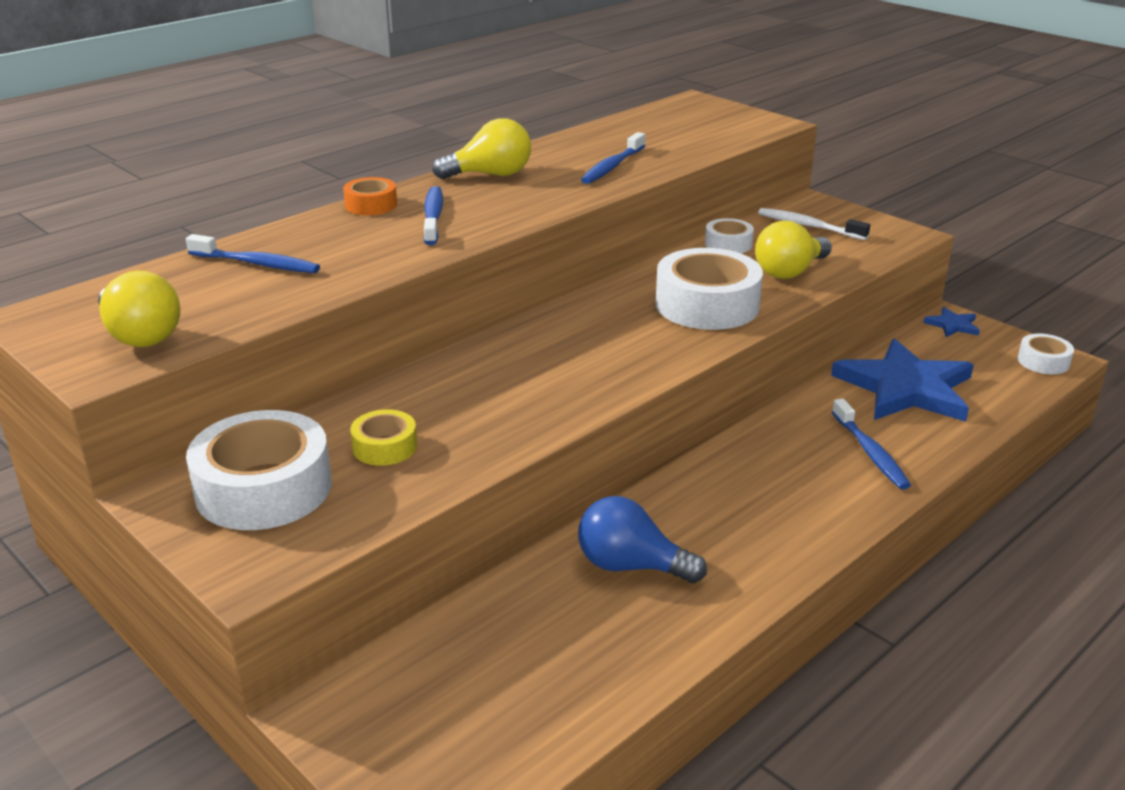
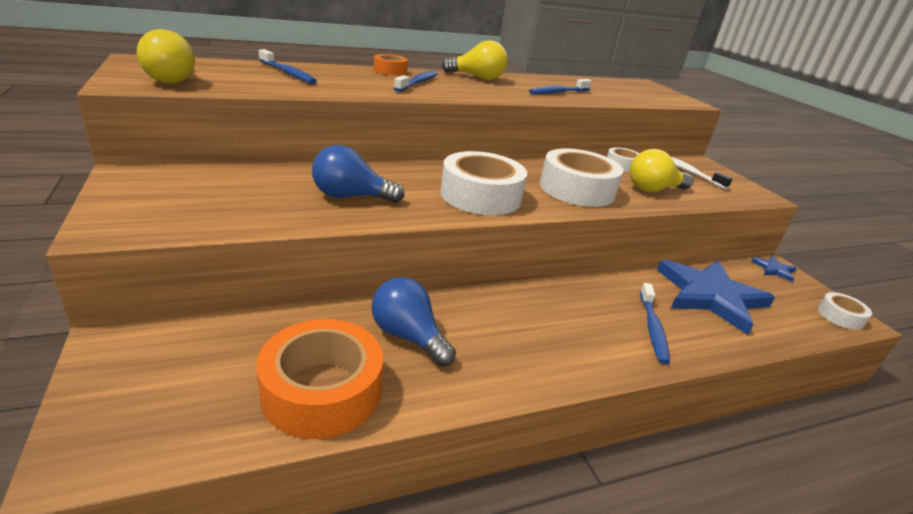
camera: 20 degrees right, 0 degrees up
(264, 488) = (184, 190): white tape -> white tape (480, 196)
(385, 447) = (282, 194): yellow tape -> none
(467, 419) = (351, 197): none -> blue light bulb
(598, 658) = (322, 390): none -> orange tape

